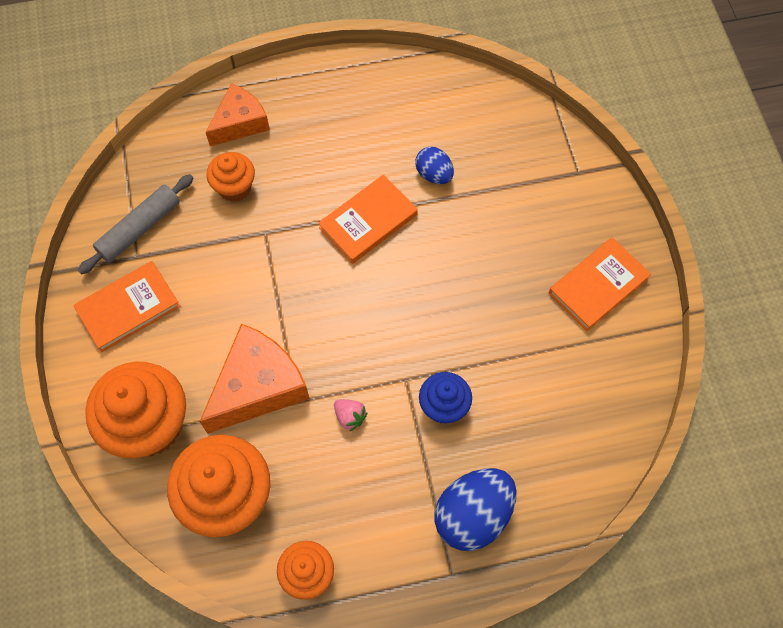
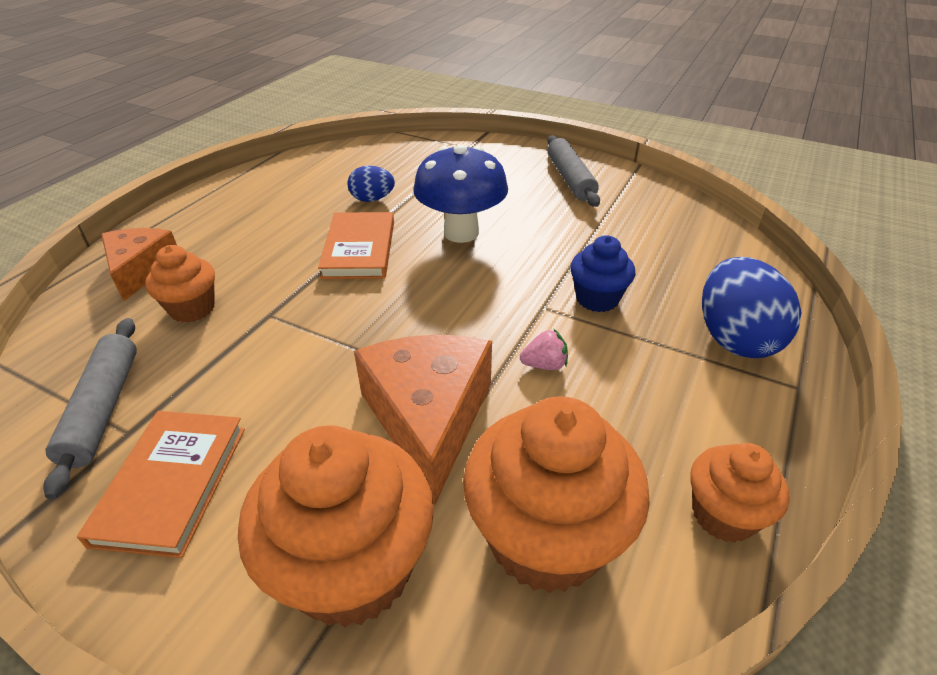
camera: 50 degrees left, 25 degrees down
(445, 267) = (461, 233): none -> blue mushroom
(598, 285) = (570, 179): orange book -> grey rolling pin

